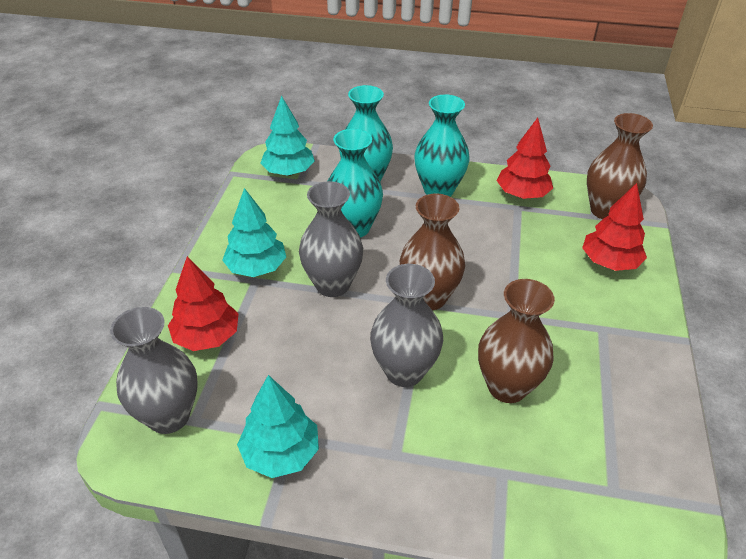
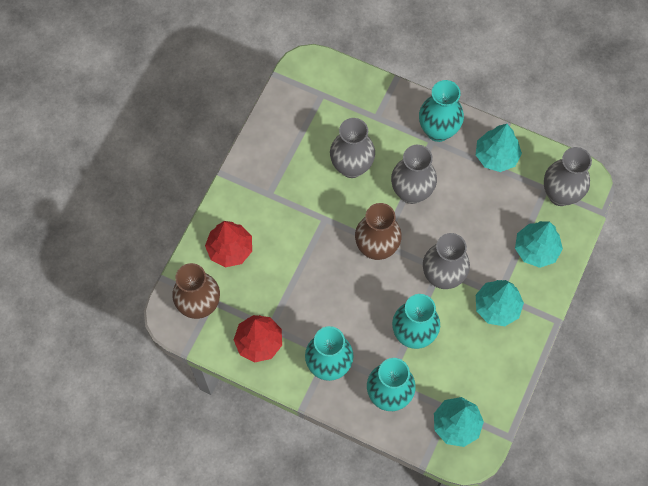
camera: 165 degrees left, 25 degrees up
(207, 337) = (536, 249): red tree -> turquoise tree
(390, 473) = (438, 130): none -> turquoise vase
(507, 387) = (351, 167): brown vase -> grey vase

